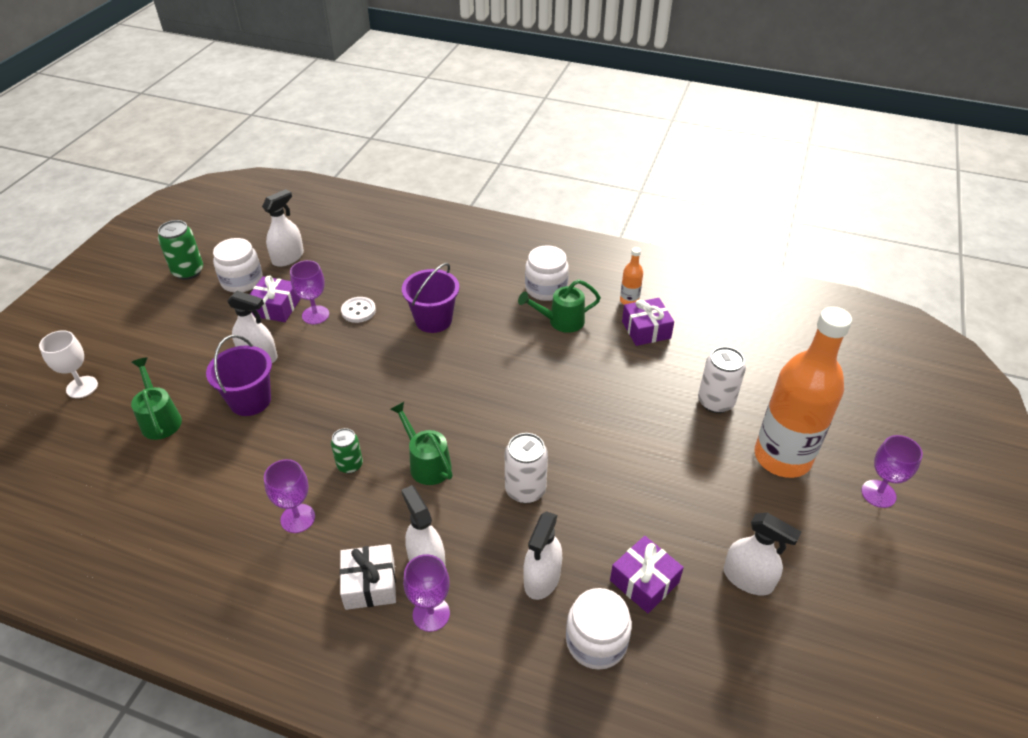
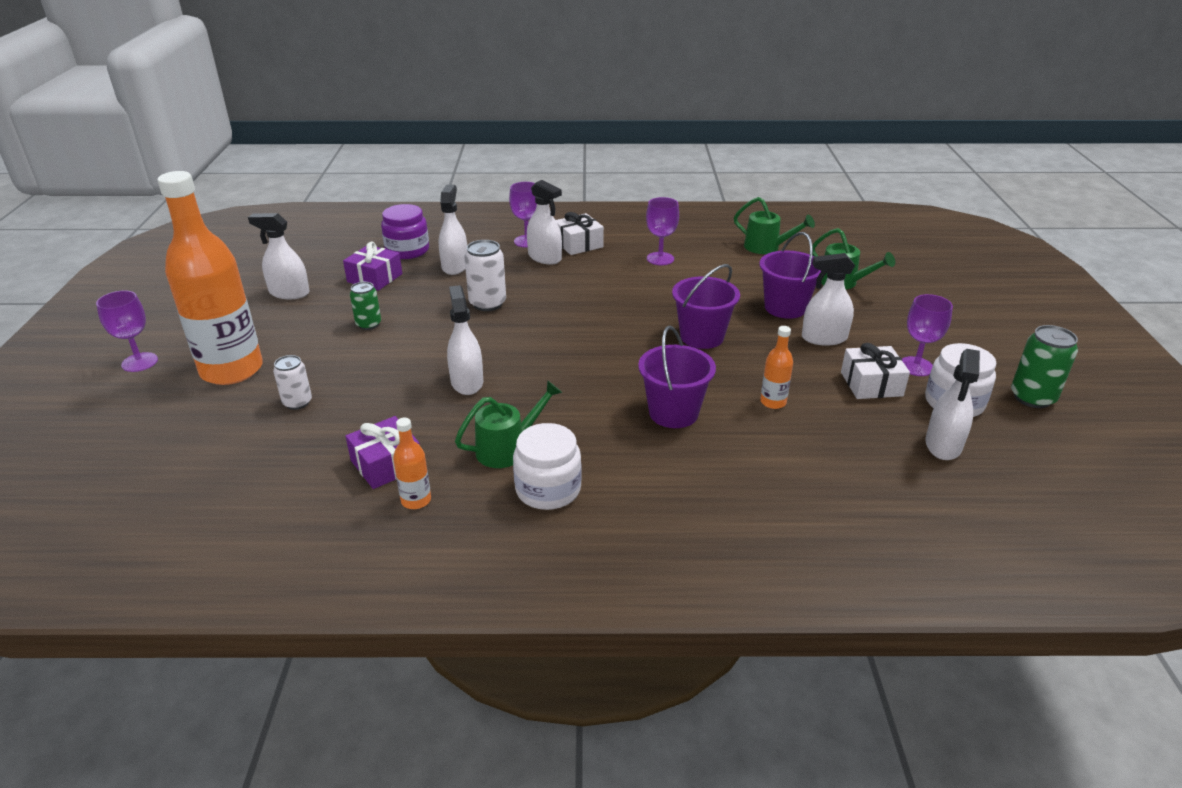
camera: 160 degrees right, 10 degrees down
(82, 387) = (943, 287): white goblet -> none
(276, 307) = (871, 384): purple gift -> white gift
(315, 315) = (817, 387): purple goblet -> purple goblet (916, 366)
(350, 465) = (649, 289): green can -> green can (368, 324)
(354, 385) = (702, 337): none -> purple bucket
(358, 311) = (773, 402): white button -> orange bottle
(426, 463) = (585, 302): green watering can -> green watering can (767, 248)
(574, 387) = (467, 382): none -> white spray bottle
(596, 641) = (407, 250): white jar -> purple jar
(715, 402) = (297, 402): white can -> white can, size x0.66

